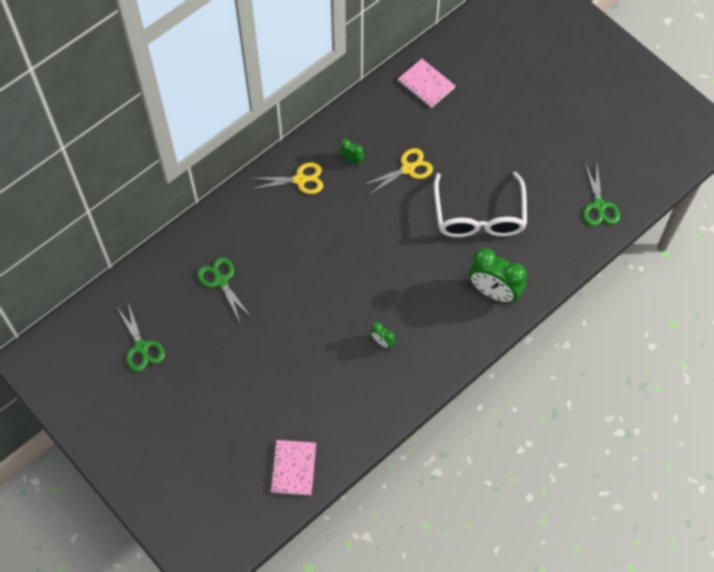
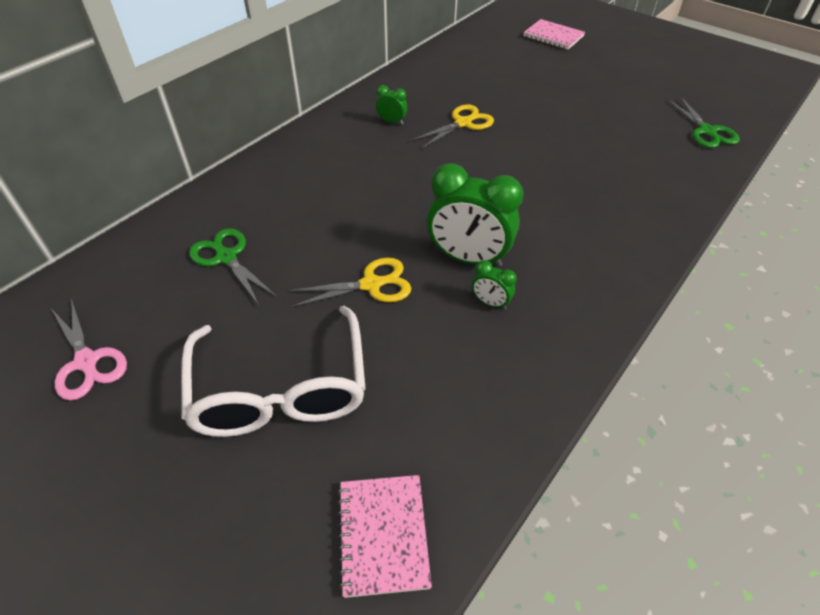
camera: 10 degrees left, 15 degrees down
(141, 347) = (87, 362): green scissors -> pink scissors
(300, 180) = (330, 145): yellow scissors -> yellow scissors (371, 284)
(426, 84) = (460, 61): pink notebook -> pink notebook (553, 36)
(479, 216) = (568, 154): white glasses -> white glasses (280, 390)
(494, 292) = (626, 225): green clock -> green clock (468, 258)

